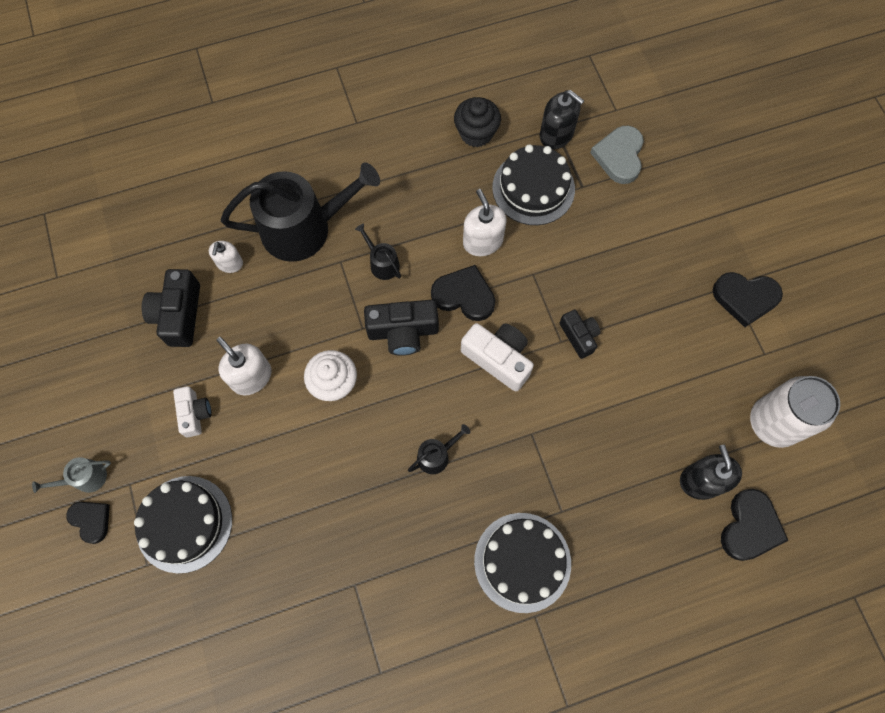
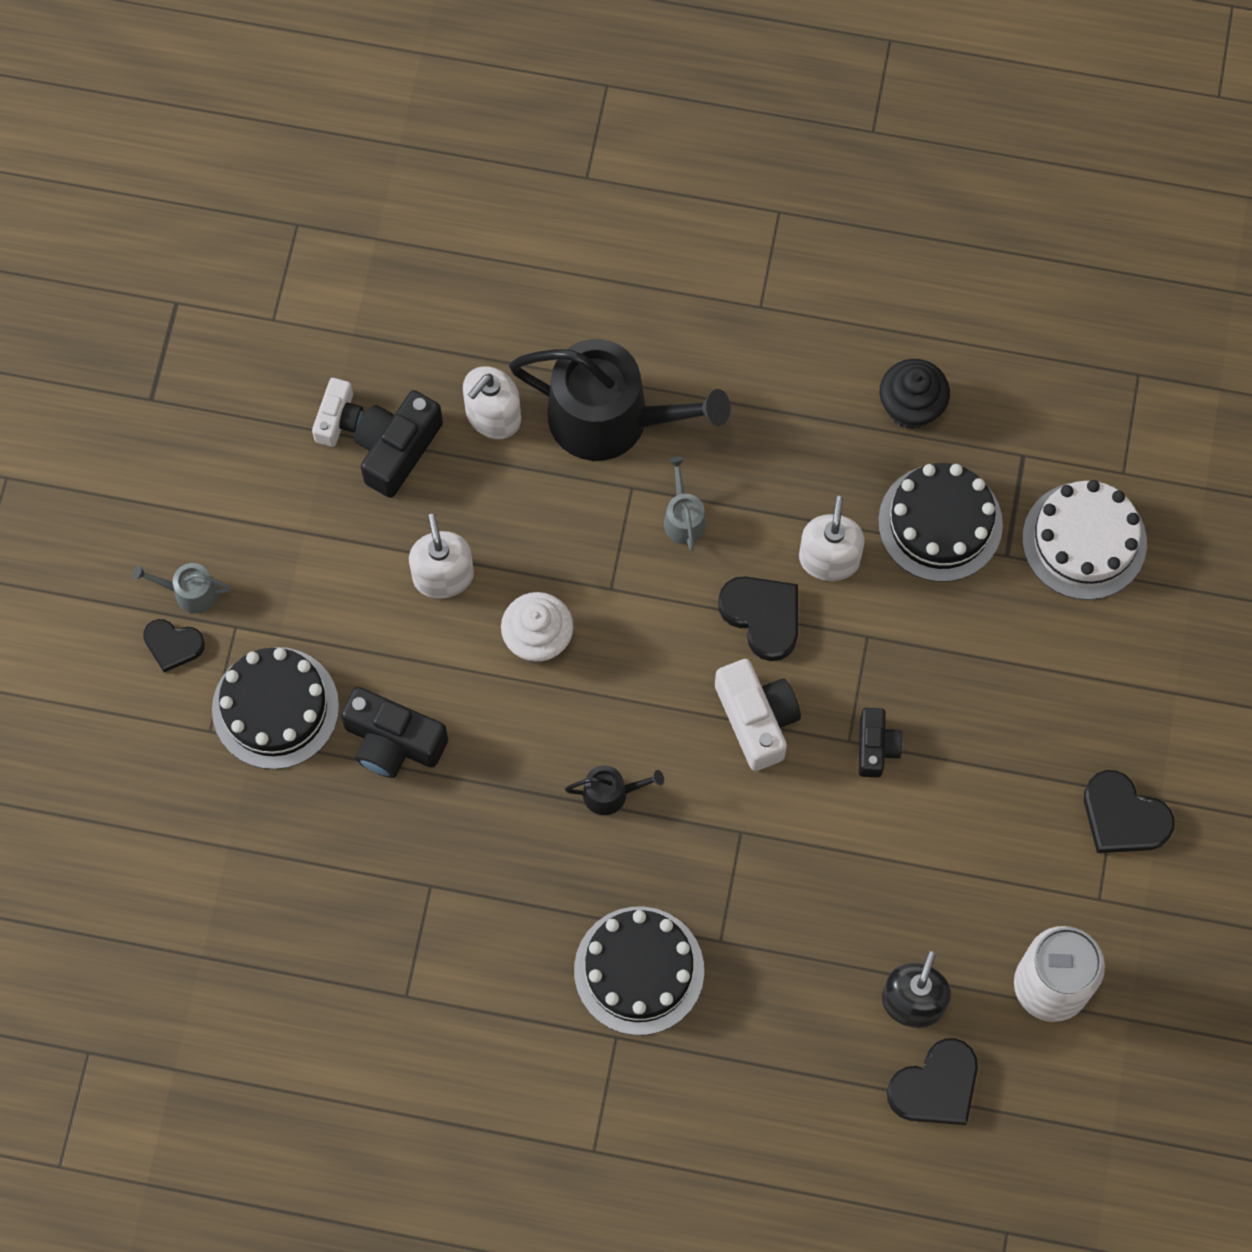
camera: 30 degrees right, 0 degrees up
(91, 520) = (173, 645): black heart -> black heart turned 120 degrees clockwise
(195, 414) = (353, 584): white camera -> white camera (338, 419)
(230, 263) = (493, 416): white soap dispenser -> white soap dispenser, size x1.54
(382, 263) = (683, 518): black watering can -> grey watering can
(403, 331) = (659, 620): black camera -> black camera (393, 741)
(556, 134) = (1018, 465): black soap dispenser -> none
(619, 156) = (1084, 541): grey heart -> white cake

